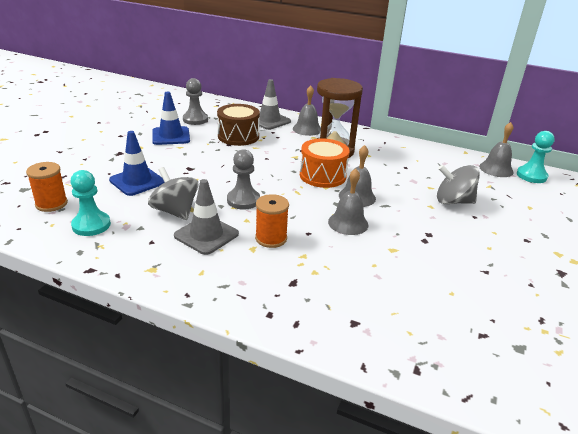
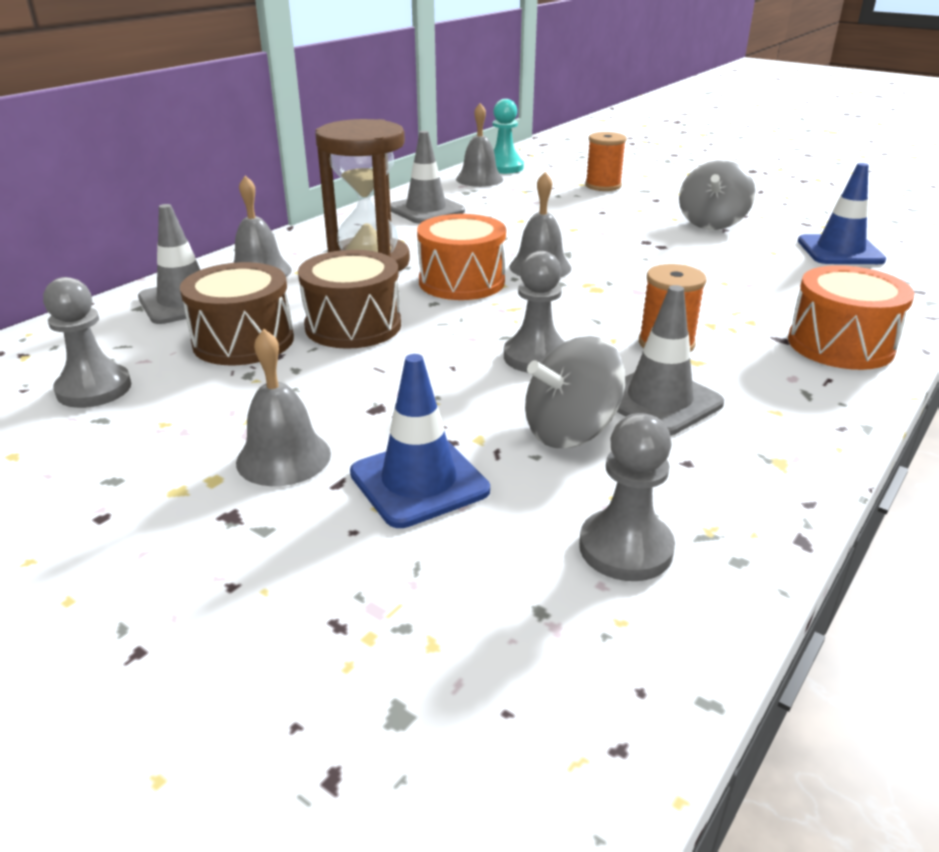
camera: 75 degrees left, 0 degrees up
(51, 204) = (510, 633): orange spool -> orange spool (603, 186)
(91, 225) = (625, 548): turquoise pawn -> grey pawn
(171, 136) = (175, 428): blue traffic cone -> blue traffic cone (840, 251)
(260, 155) = (353, 326): none -> brown drum
(293, 307) = (840, 345): none -> orange drum
(348, 223) = (618, 283): grey bell -> grey bell (283, 457)
(421, 157) = (426, 210): none -> grey traffic cone
(453, 201) = (563, 215): grey spinning top -> grey spinning top (711, 223)

